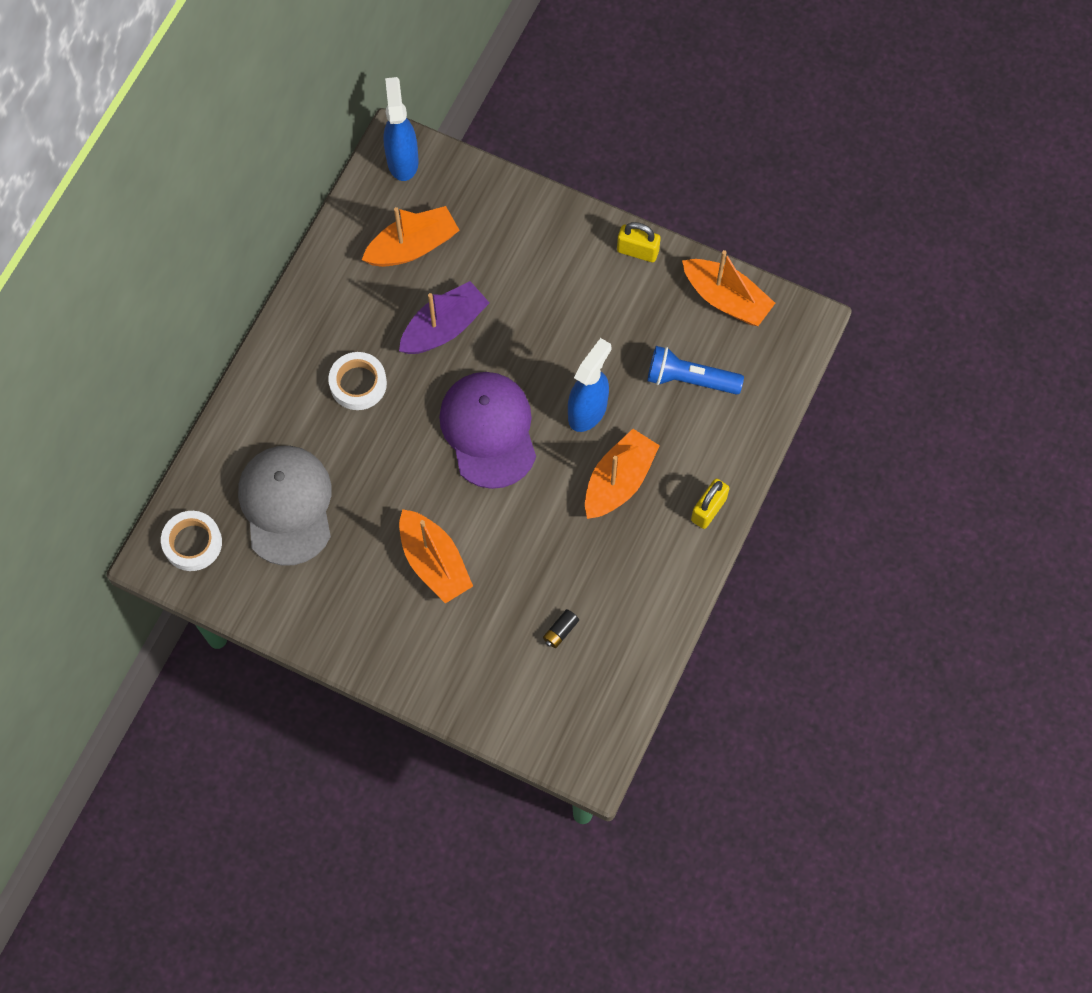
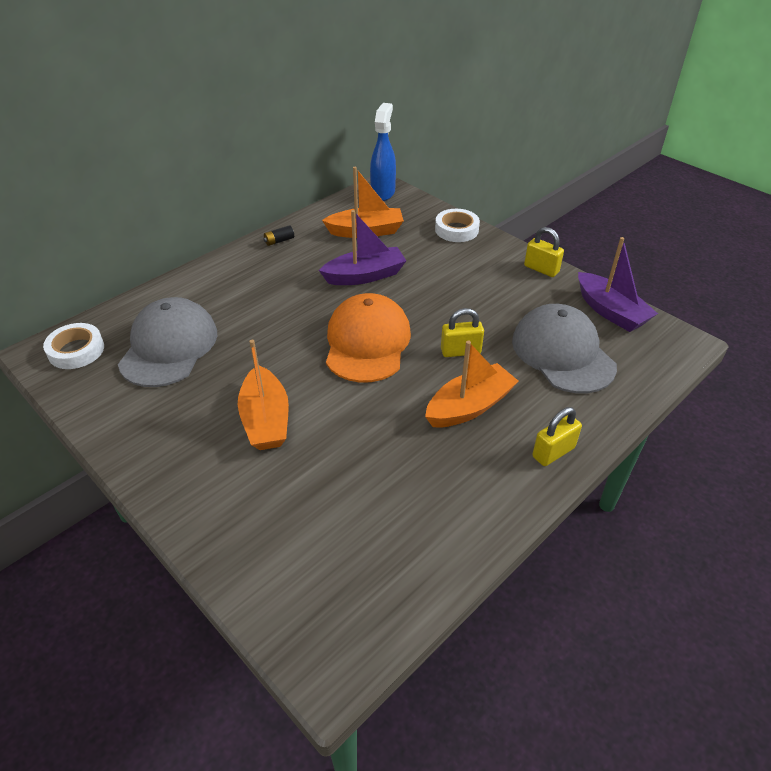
camera: 20 degrees right, 25 degrees down
(358, 383) = (278, 290): white tape -> white tape (456, 230)
(488, 430) = (367, 342): purple cap -> orange cap
(560, 631) = (357, 513): black battery -> black battery (279, 241)
(588, 411) = (460, 351): blue spray bottle -> yellow padlock
(690, 379) = (562, 353): blue flashlight -> grey cap
(726, 299) = (610, 311): orange boat -> purple boat

